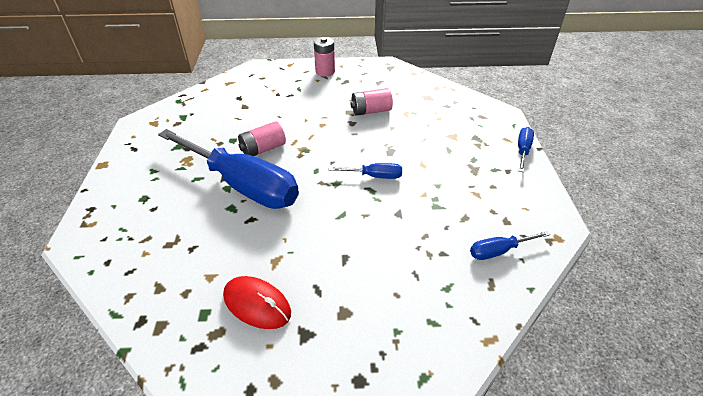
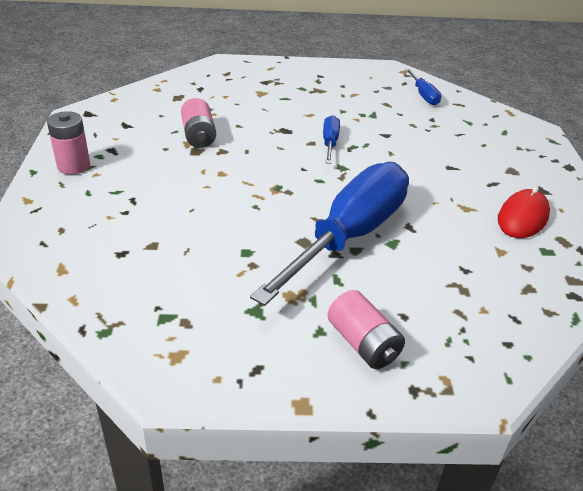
camera: 90 degrees left, 5 degrees down
(263, 149) = (273, 221): pink battery -> pink battery (363, 344)
(522, 150) = (290, 64): blue screwdriver -> none

